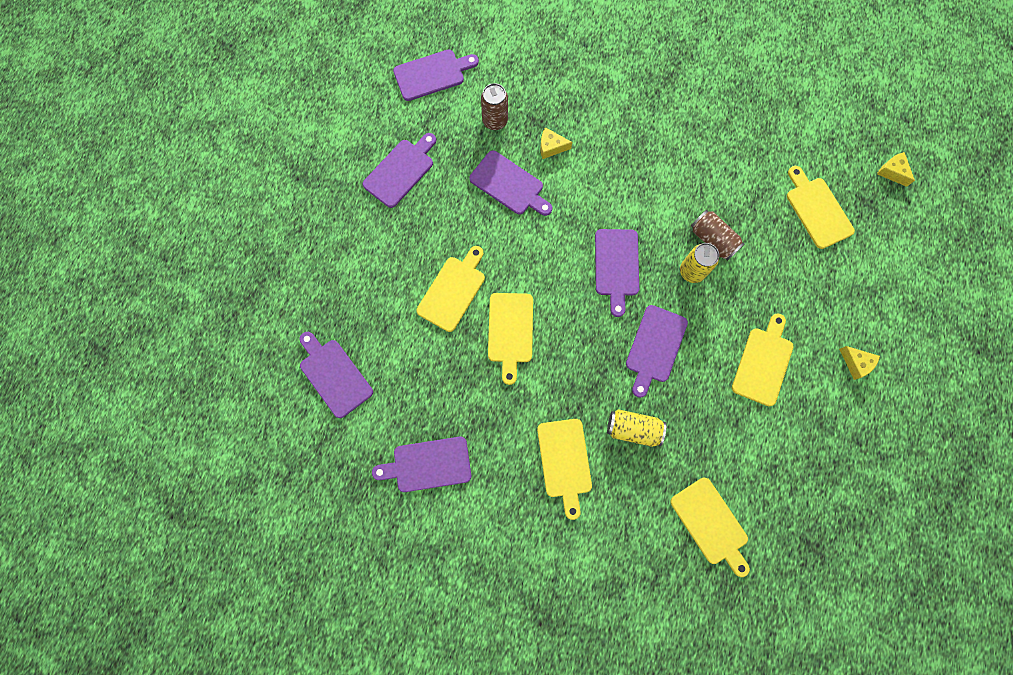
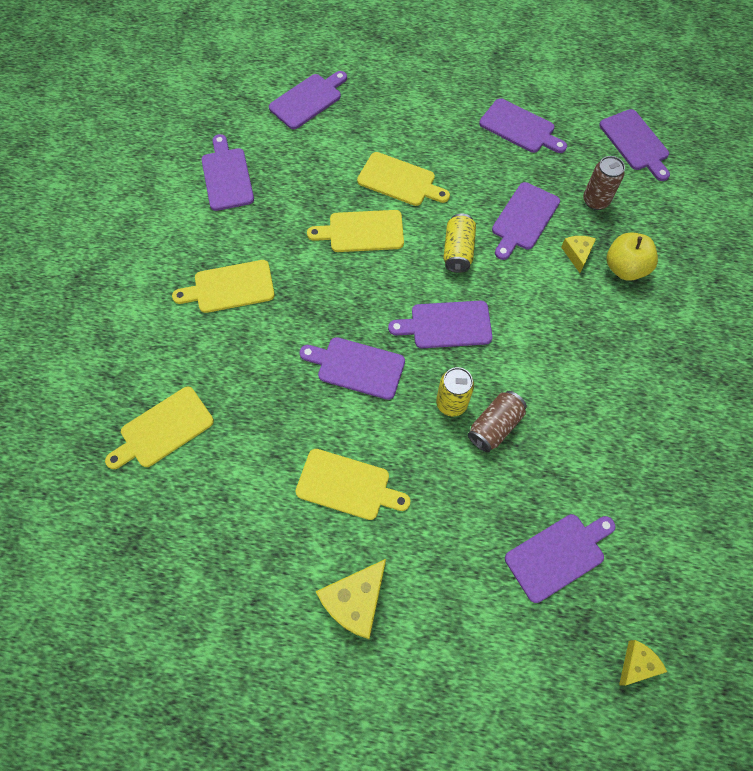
camera: 85 degrees right, 10 degrees down
(568, 112) = (624, 268): none -> yellow apple
(633, 429) = (265, 349): yellow can -> yellow can (458, 251)
(817, 210) = (558, 554): yellow cutting board -> purple cutting board
(856, 363) = (355, 601): yellow cheese -> yellow cheese, size x1.75

